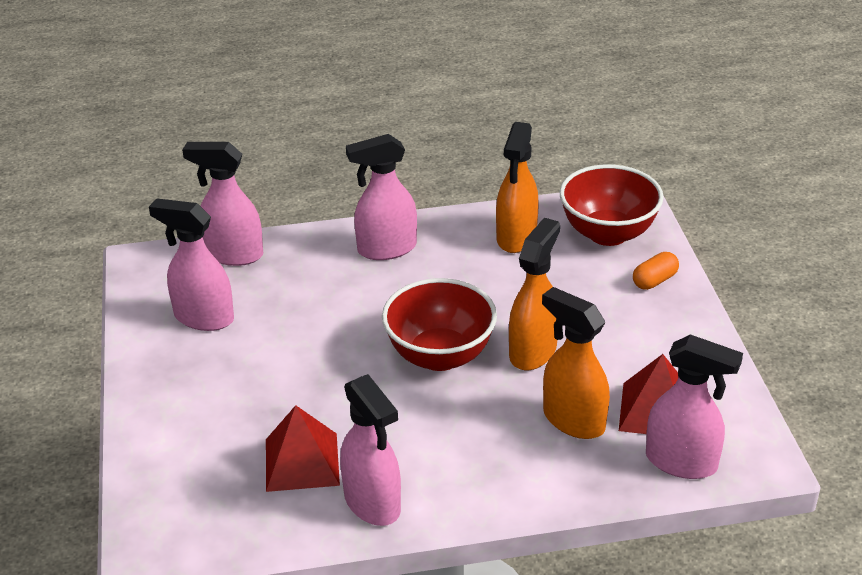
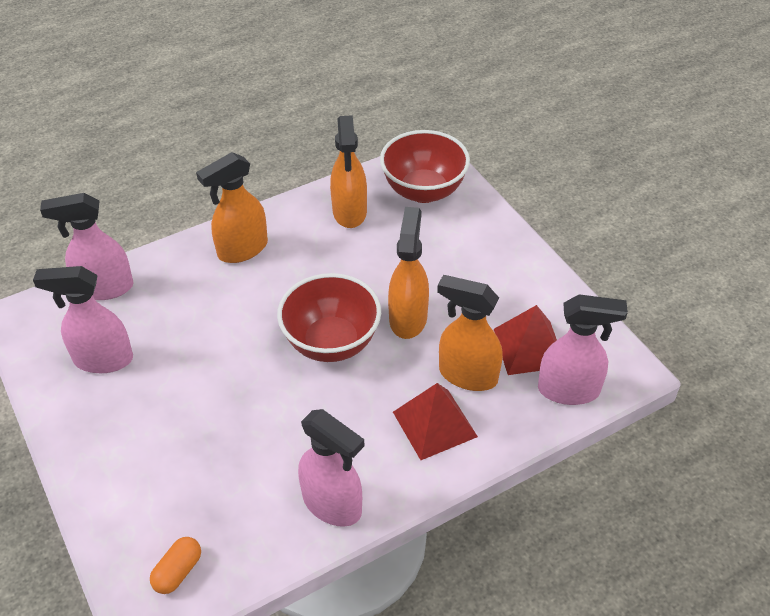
camera: 20 degrees left, 10 degrees up
(302, 462) = (253, 481): red pyramid -> red pyramid (435, 424)
(386, 249) = (242, 249): pink spray bottle -> orange spray bottle
(654, 280) = (479, 226): orange capsule -> orange capsule (178, 571)

